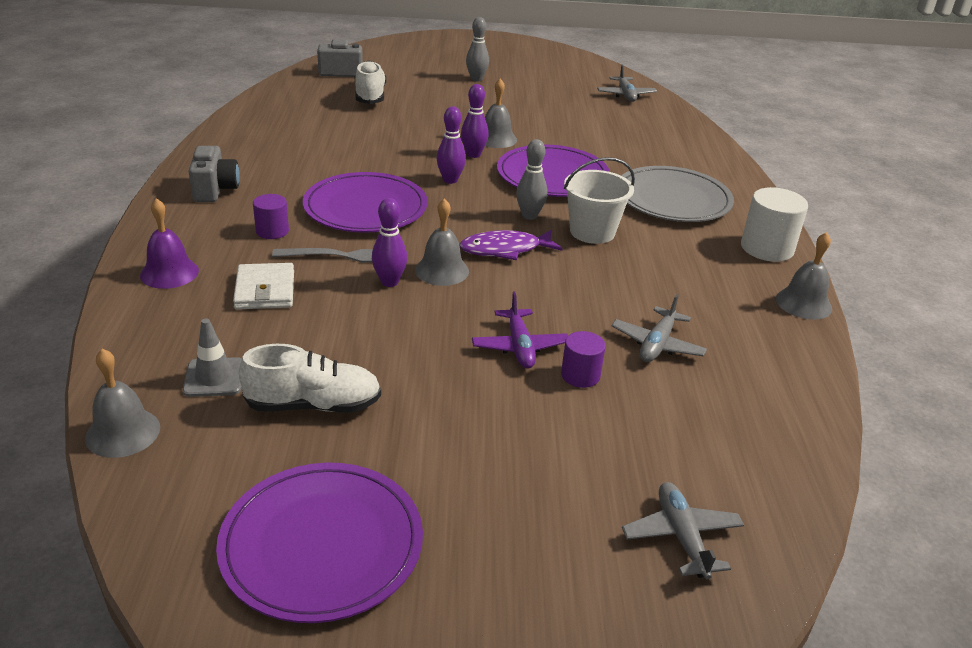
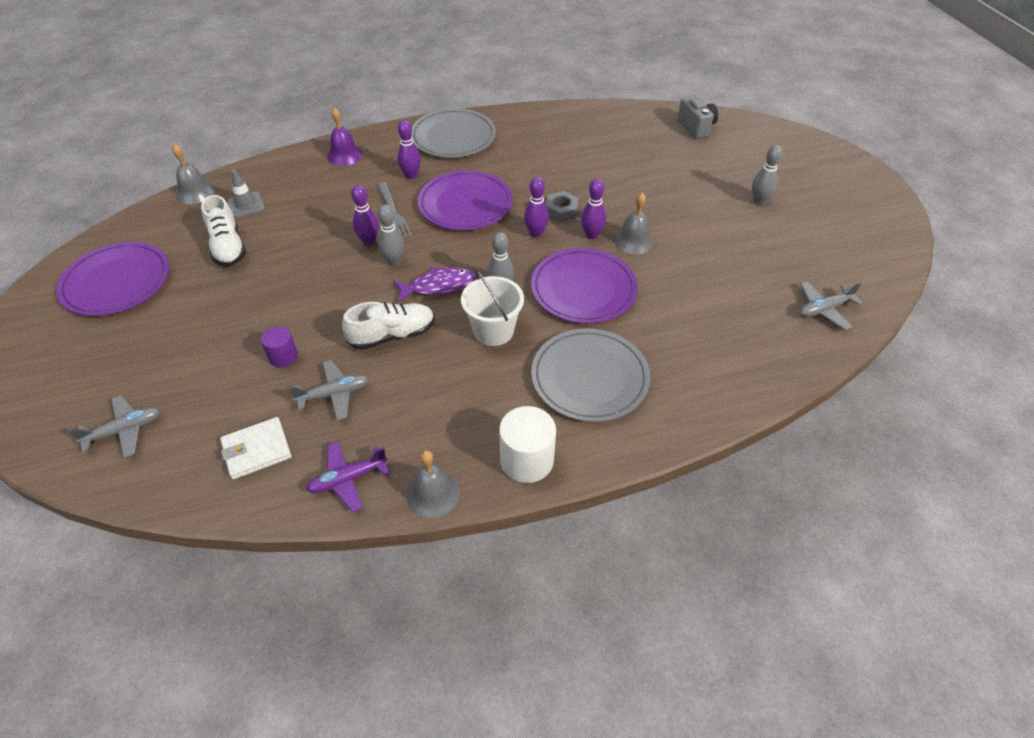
camera: 75 degrees right, 15 degrees up
(215, 190) = (453, 137): grey camera -> grey plate
(265, 290) = (339, 194): white wallet -> white wallet (257, 450)
(272, 231) = (411, 175): purple cylinder -> purple bowling pin
(370, 96) = (661, 154): white shoe -> white shoe (392, 335)
(422, 160) = (561, 210): none -> grey nut
(442, 270) = (394, 261): grey bell -> grey bowling pin
(505, 250) = (438, 286): purple fish -> purple fish turned 105 degrees clockwise
(519, 347) = (309, 319): purple plane -> purple plane (348, 479)
(657, 344) = (334, 394): grey plane -> grey plane turned 150 degrees clockwise

